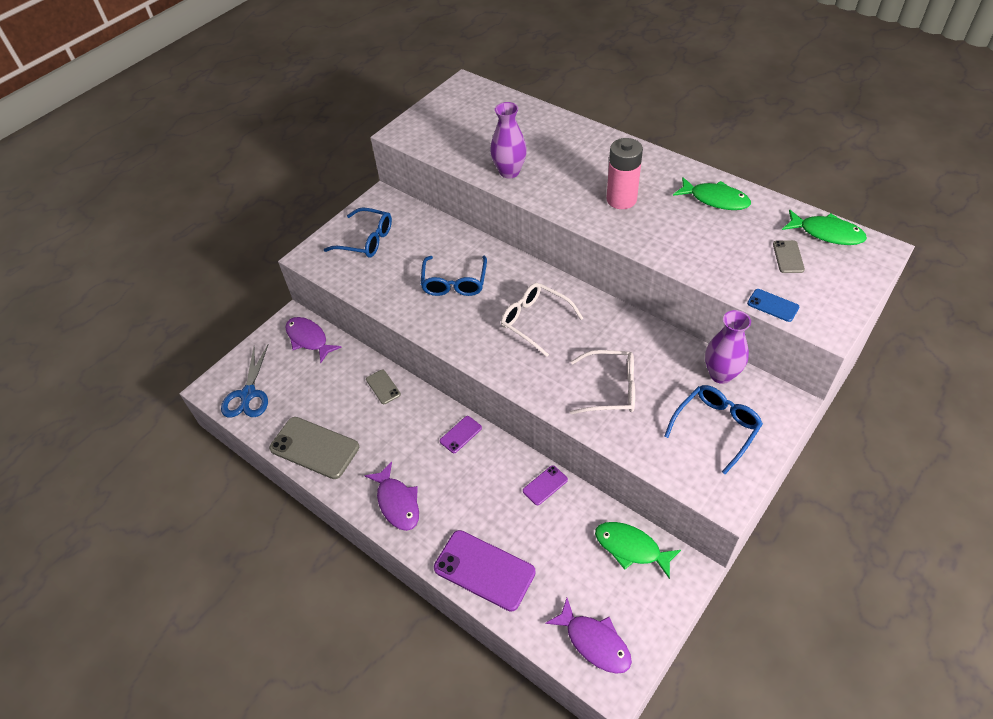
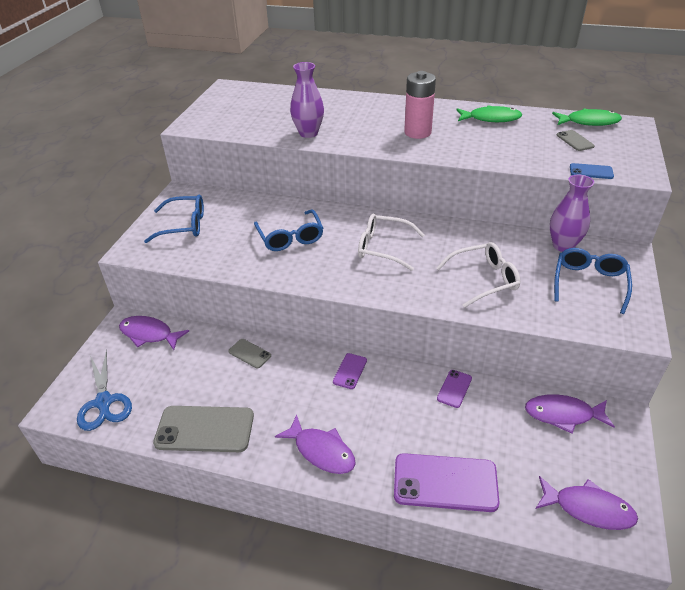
camera: 25 degrees left, 10 degrees down
(631, 548) = (563, 414): green fish -> purple fish

